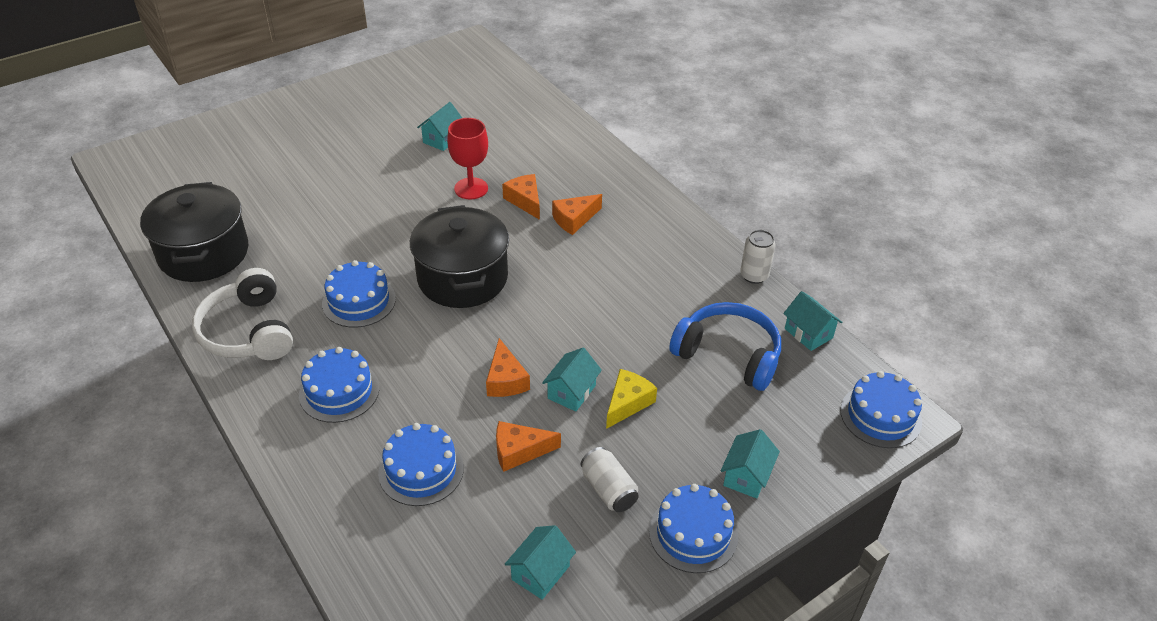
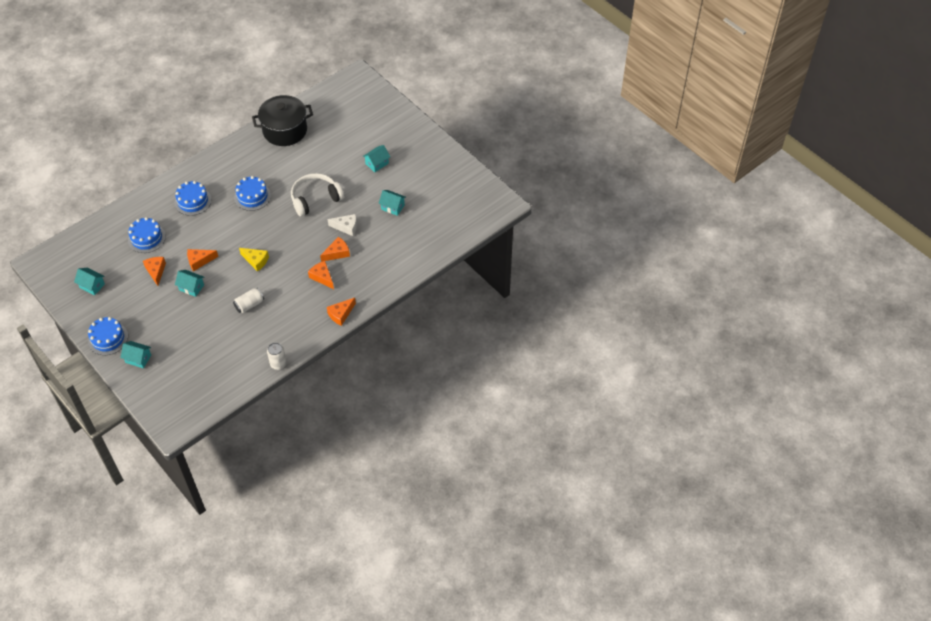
camera: 85 degrees right, 10 degrees up
(248, 331) = (230, 160): white headphones -> white headphones (315, 199)
(462, 278) = (271, 234): black pot -> none
(471, 188) = (346, 227): red goblet -> white cheese
(608, 489) = (133, 306): white can -> white can (249, 305)
(628, 403) = (184, 310): yellow cheese -> yellow cheese (256, 261)
(654, 202) = (341, 314): none -> orange cheese
(728, 354) = (217, 351): blue headphones -> none
(808, 333) = (233, 388): turquoise house -> turquoise house (377, 163)
(880, 416) = (174, 417): blue cake -> none

